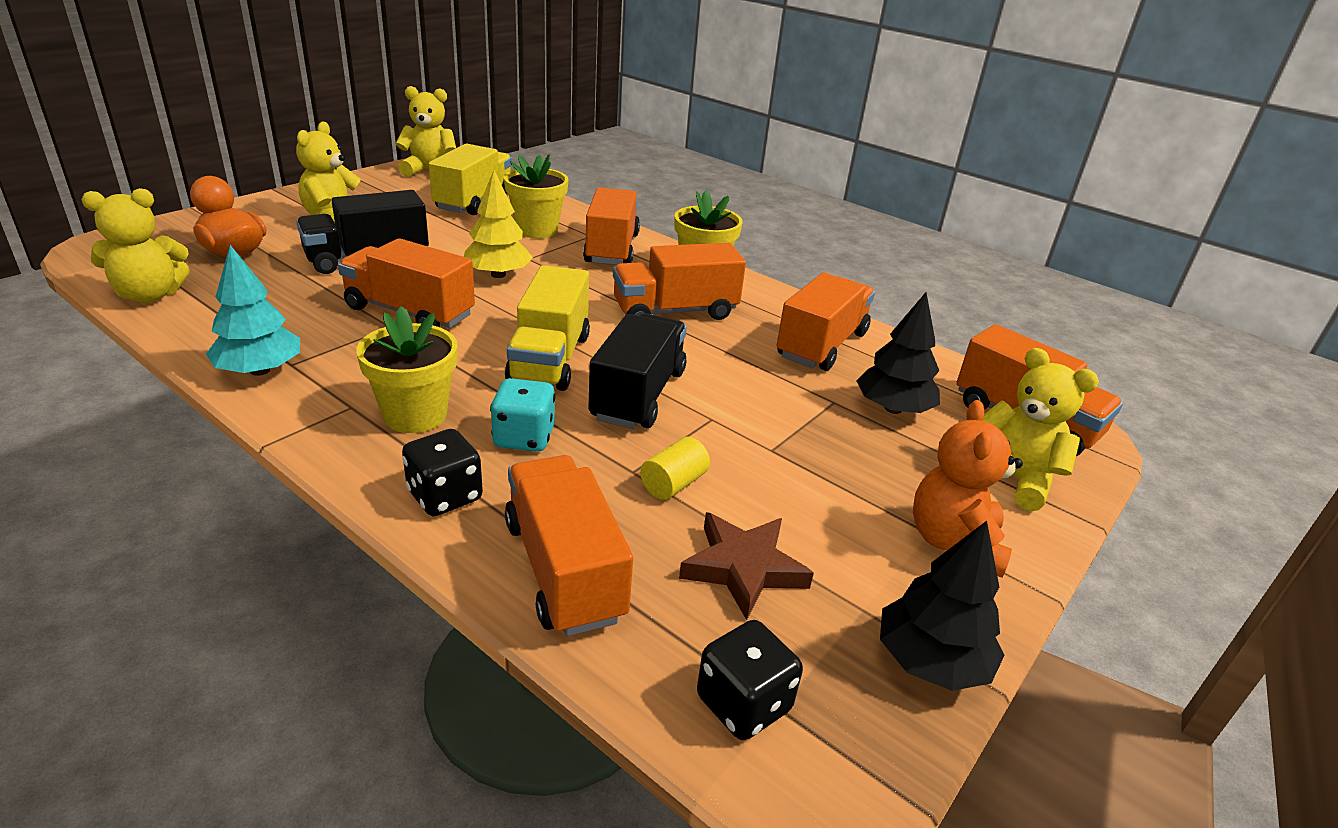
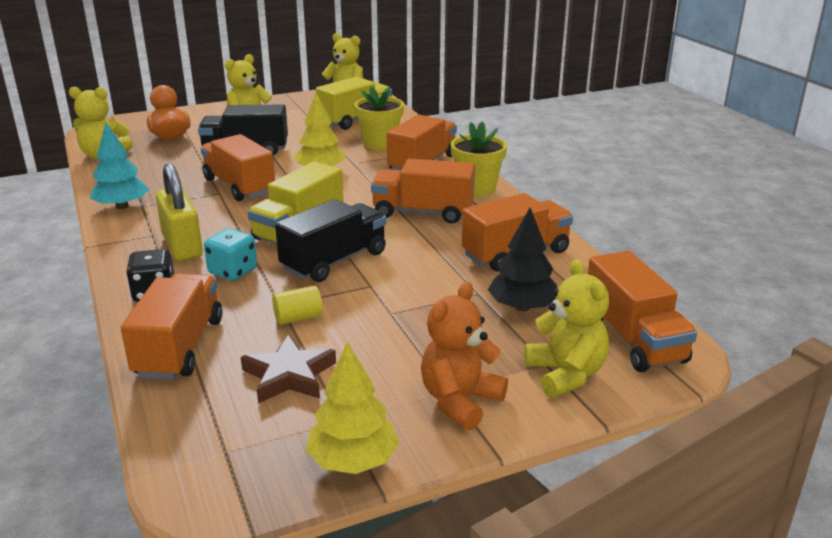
camera: 30 degrees right, 5 degrees down
(415, 415) = (182, 246): yellow flower pot -> yellow padlock
(743, 704) = (206, 443): black dice -> none
(931, 661) = (353, 461): black tree -> yellow tree

